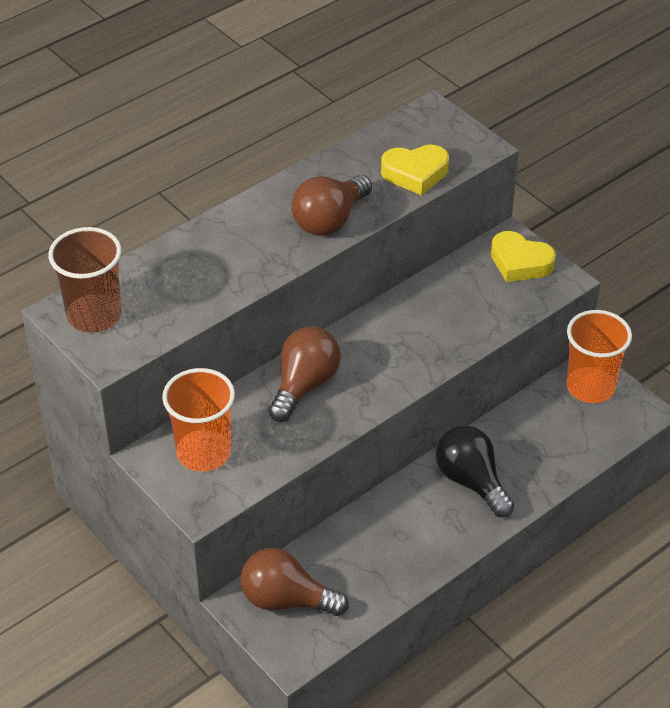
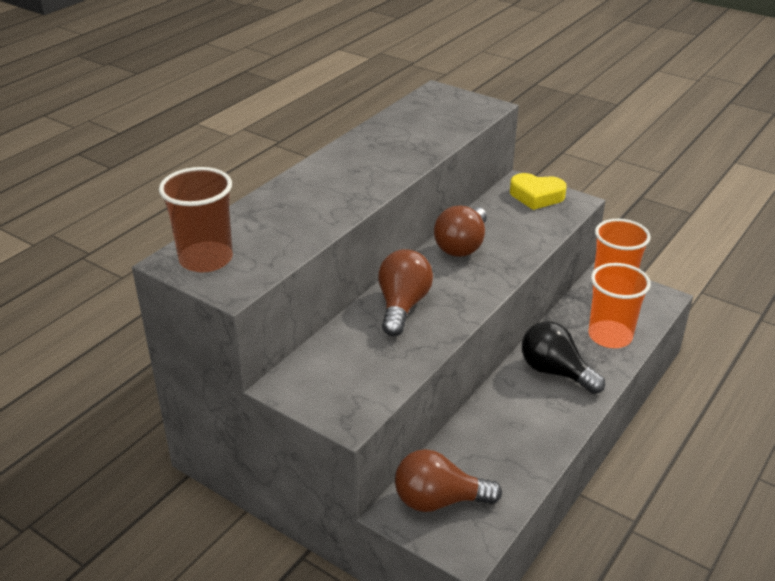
camera: 15 degrees left, 10 degrees down
(203, 453) = (333, 373): orange cup -> orange cup (610, 336)
(329, 220) = (391, 165): brown light bulb -> brown light bulb (462, 246)
(415, 173) = (446, 127): yellow heart -> none

